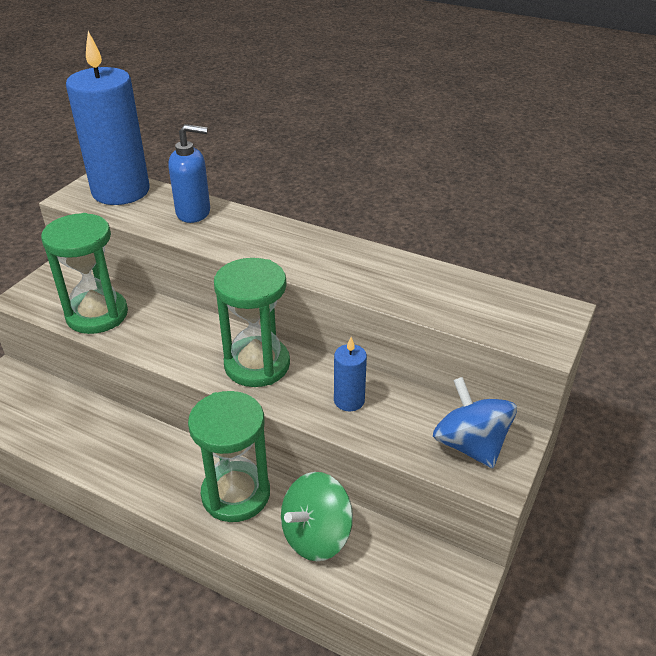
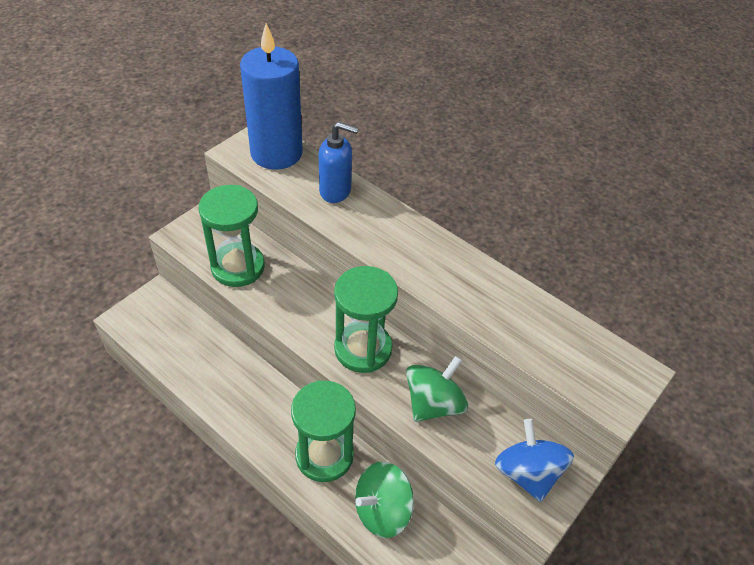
camera: 10 degrees right, 10 degrees up
(349, 400) = (433, 404): blue candle -> green spinning top

